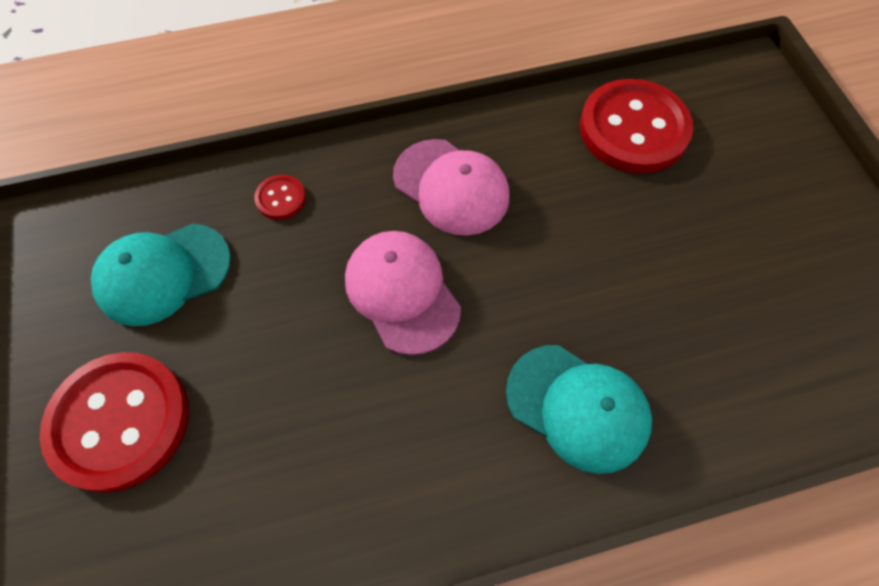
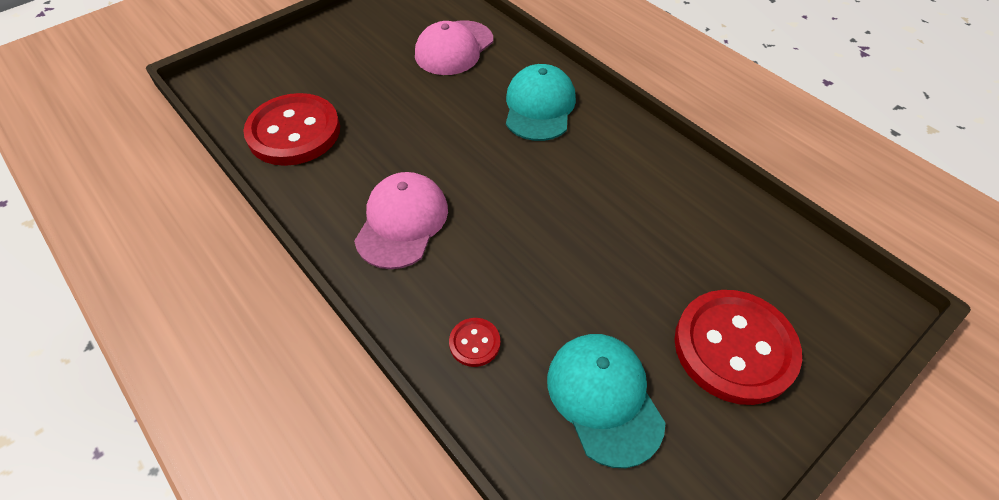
camera: 115 degrees left, 10 degrees down
(163, 274) = (604, 398): turquoise cap -> turquoise cap turned 150 degrees counterclockwise
(402, 292) = (515, 217): pink cap -> pink cap (454, 48)

